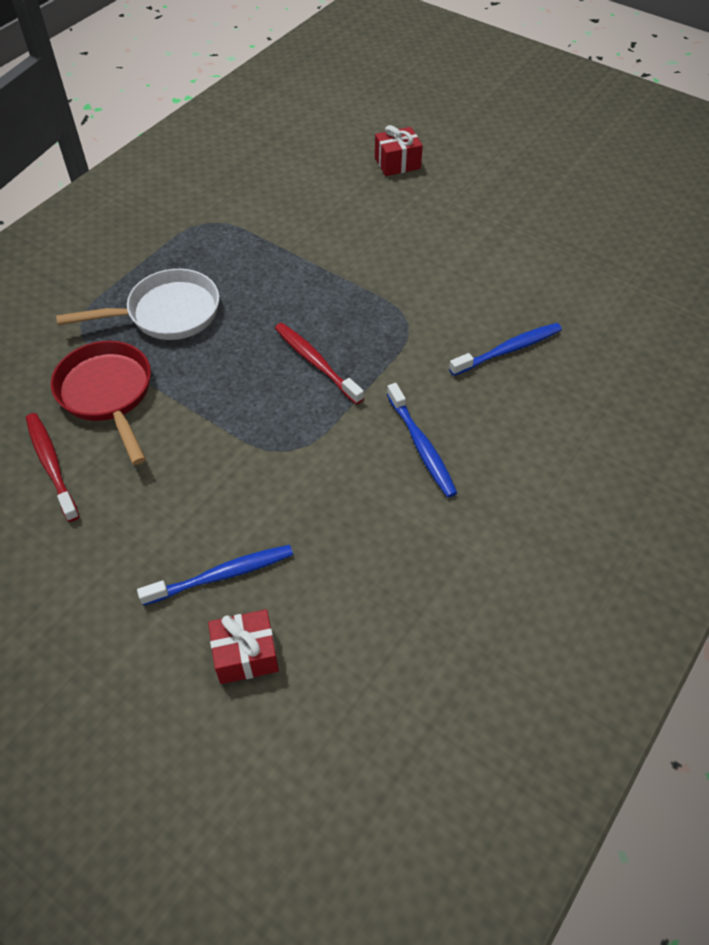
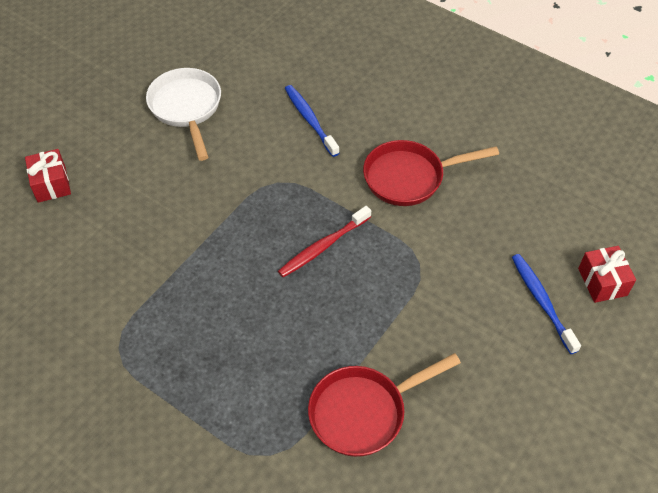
camera: 90 degrees left, 0 degrees up
(51, 464) = (450, 447): red toothbrush -> none
(167, 313) = (256, 373): white pan -> white pan (187, 108)
(421, 446) = (409, 177): blue toothbrush -> red pan

